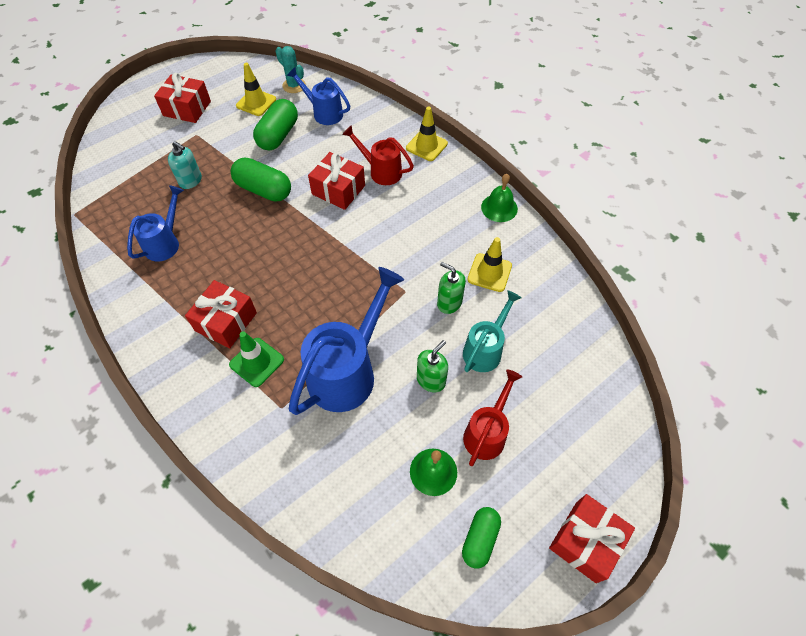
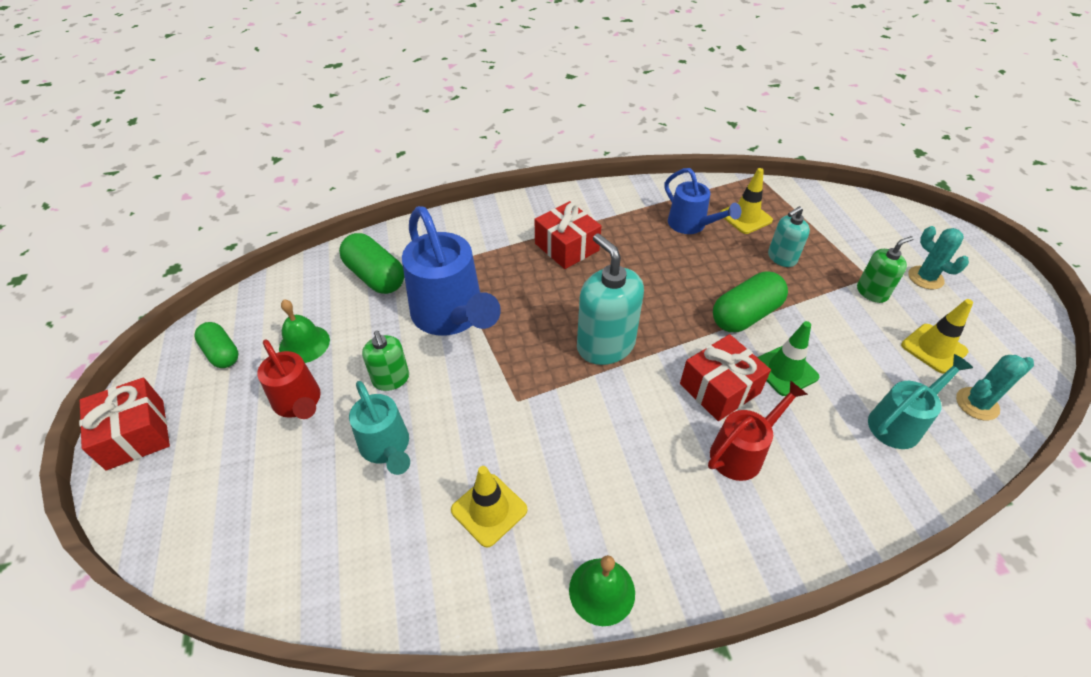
camera: 115 degrees right, 10 degrees down
(187, 108) = (925, 278): red gift -> turquoise cactus
(257, 362) = (508, 257): green traffic cone -> green traffic cone (784, 370)
(278, 135) = (852, 355): green capsule -> green capsule (375, 276)
(324, 113) = (899, 423): blue watering can -> turquoise watering can
(330, 258) = (605, 345): none -> turquoise soap dispenser
(426, 146) = (786, 542): yellow traffic cone -> yellow traffic cone (745, 217)
(449, 303) = (473, 439): green soap dispenser -> green soap dispenser (872, 292)

